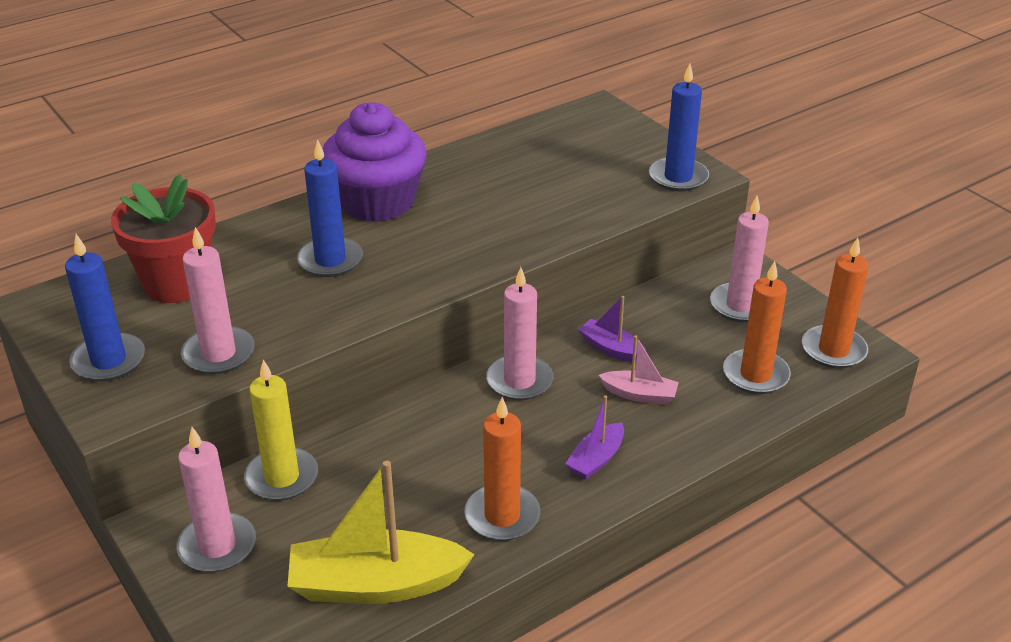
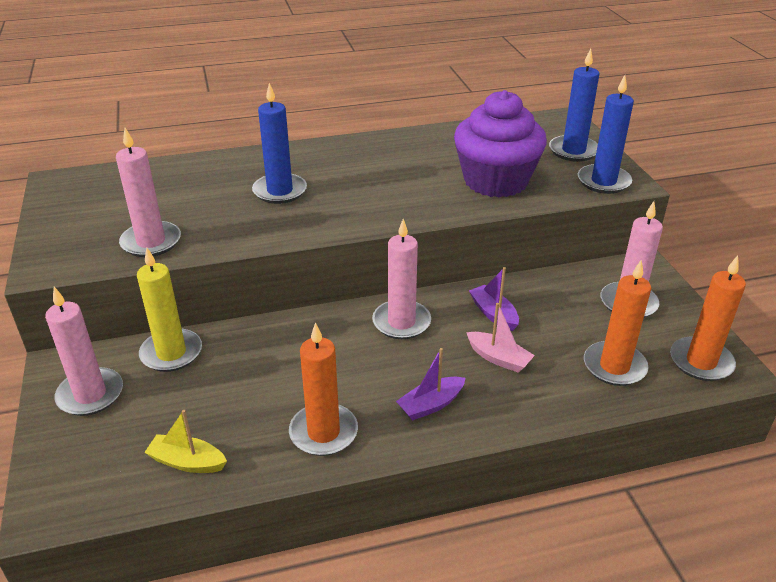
camera: 20 degrees right, 0 degrees up
(108, 361) = (72, 230): blue candle -> blue candle (573, 151)
(177, 283) = (159, 185): red flower pot -> none
(376, 584) = (187, 462): yellow boat -> yellow boat, size x0.51
(377, 202) = (343, 156): purple cupcake -> purple cupcake (495, 181)

